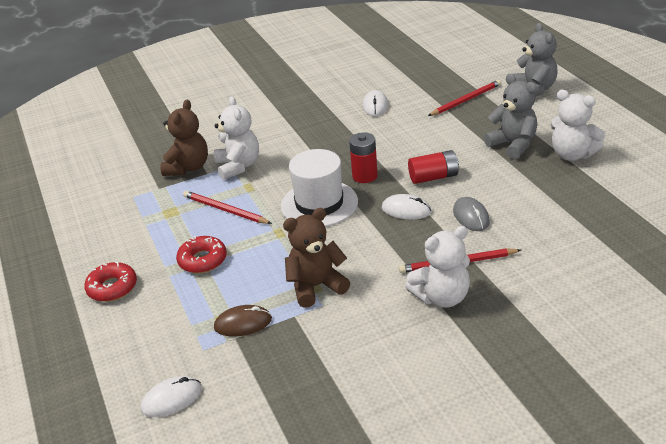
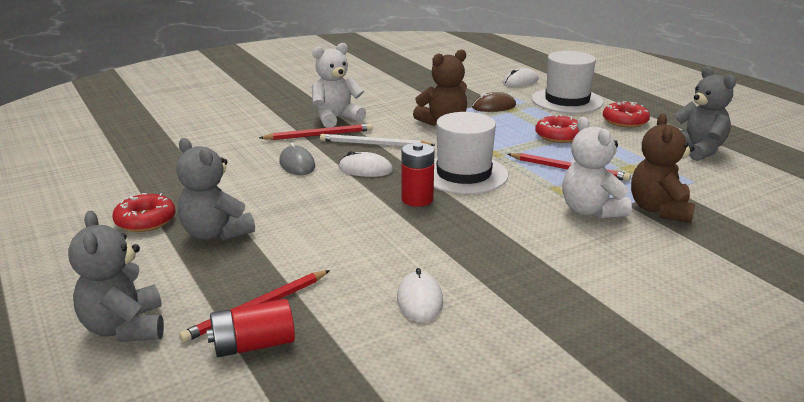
camera: 170 degrees right, 10 degrees down
(88, 236) = (698, 150): none -> grey teddy bear
(143, 337) = (567, 101): none -> white hat
(397, 247) = (374, 144): none -> white pencil
(433, 177) = (331, 198): red battery -> red battery (253, 345)
(572, 154) = (145, 220): white teddy bear -> red donut

